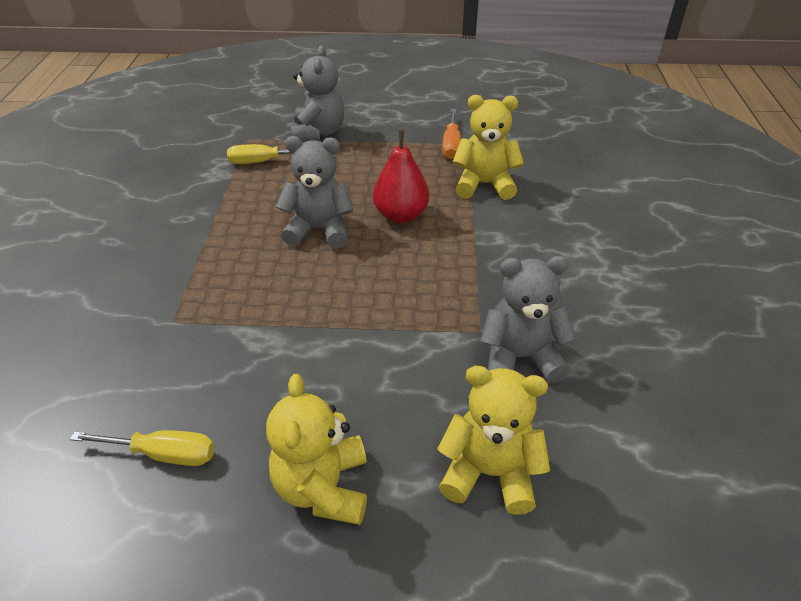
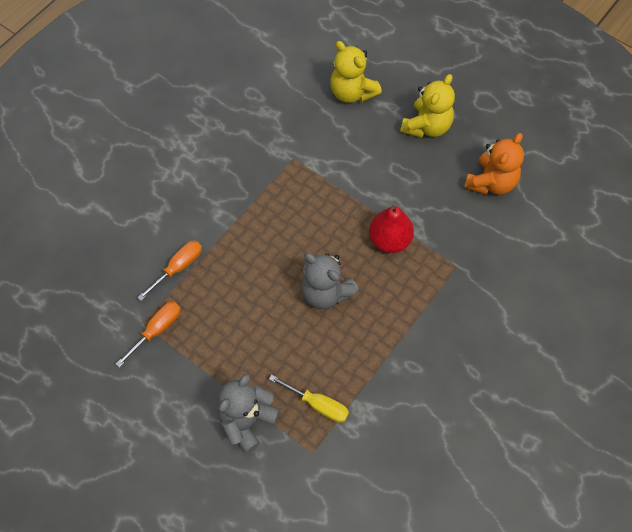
camera: 145 degrees left, 20 degrees up
(163, 454) = (491, 182): yellow screwdriver -> orange teddy bear
(401, 215) = (262, 273): red pear -> red pear (389, 240)
(484, 184) = (178, 268): yellow teddy bear -> orange screwdriver
(520, 357) = (287, 132): grey teddy bear -> none

